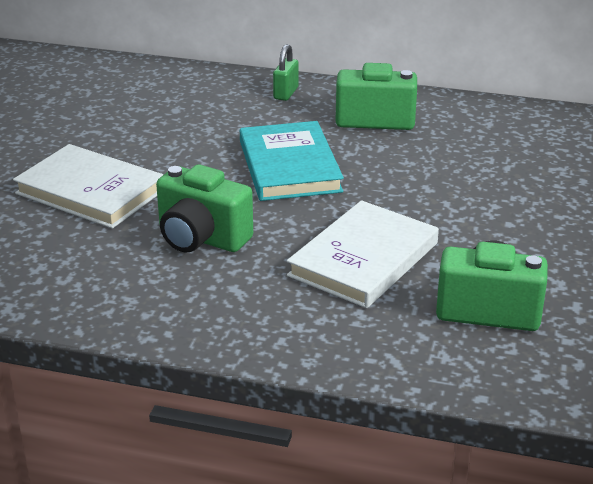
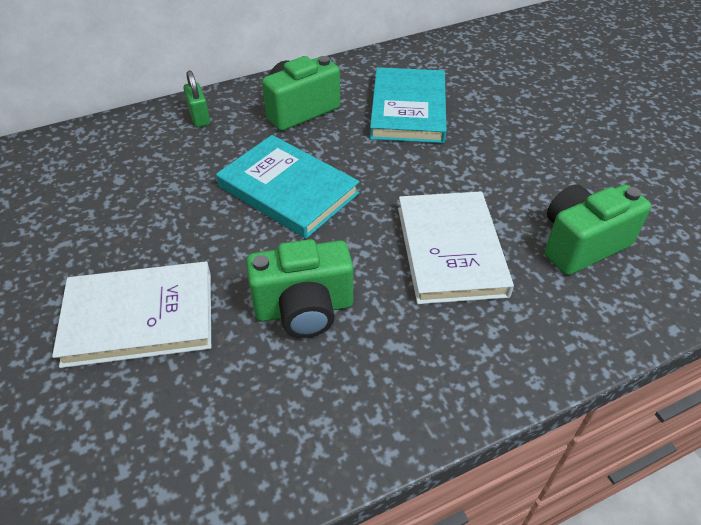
camera: 40 degrees left, 15 degrees up
(475, 155) = (408, 109): none -> turquoise book

